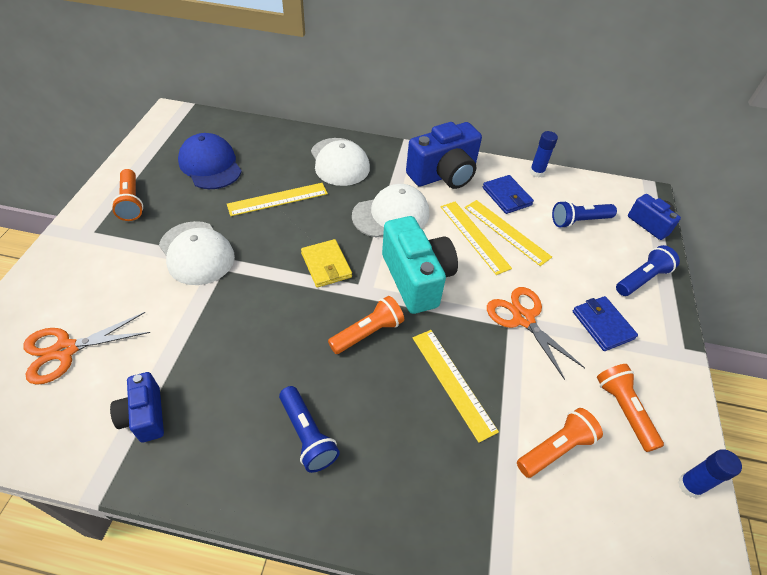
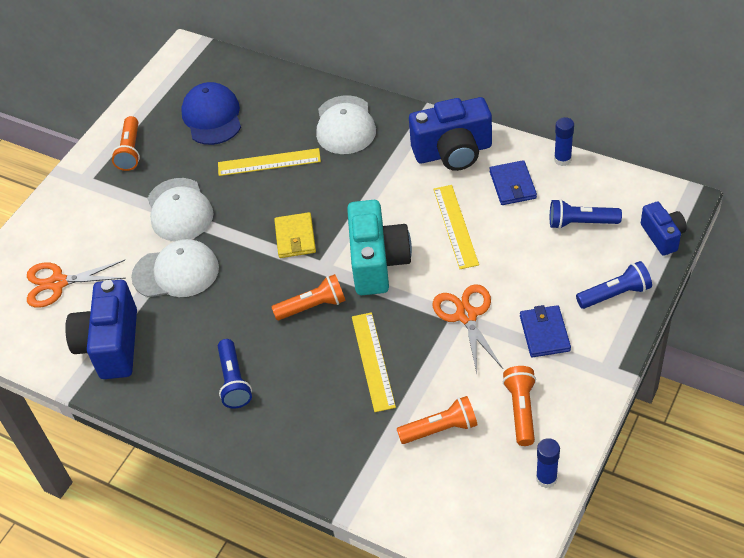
camera: 25 degrees right, 0 degrees up
(145, 416) = (111, 345): blue camera -> blue camera, size x1.77
(391, 215) = (378, 192): white cap -> white cap (176, 272)
(506, 231) = (493, 225): yellow ruler -> none

